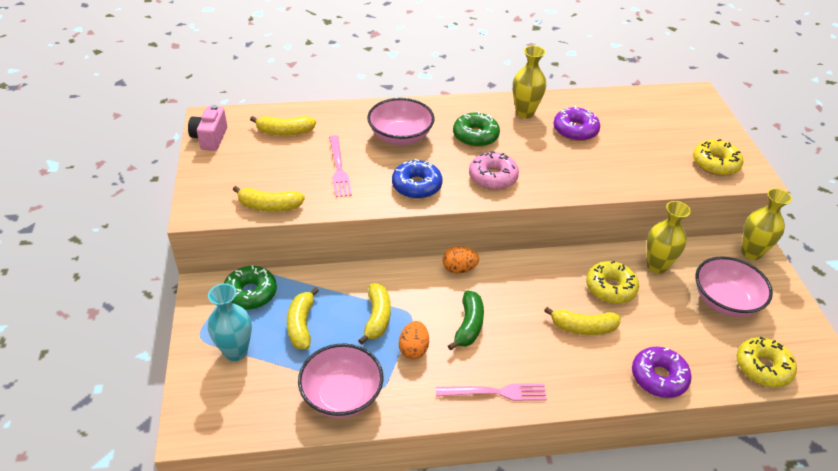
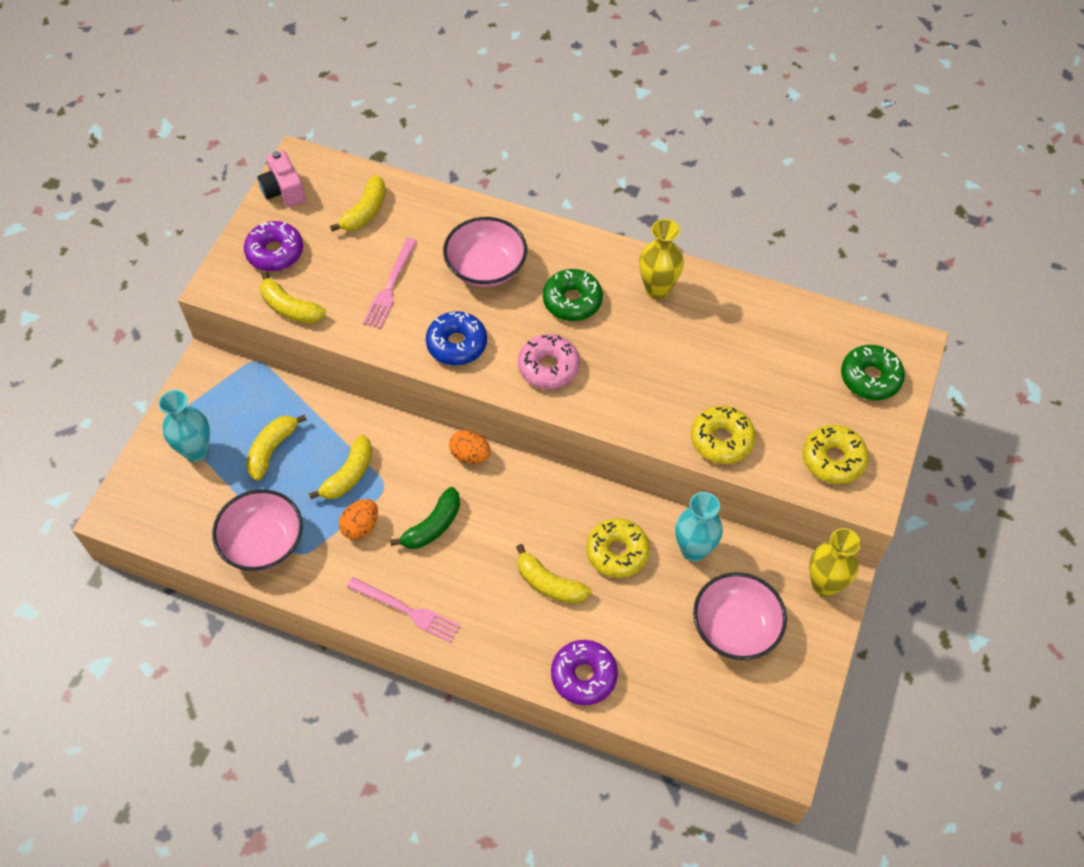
camera: 30 degrees right, 15 degrees up
(210, 138) = (283, 191): pink camera -> pink camera turned 60 degrees counterclockwise
(250, 293) = (246, 391): green donut -> green donut (870, 378)
(284, 132) = (365, 212): yellow banana -> yellow banana turned 90 degrees counterclockwise
(575, 130) = (698, 340): purple donut -> purple donut (275, 252)
(657, 266) = (693, 550): yellow vase -> turquoise vase
(763, 367) = (707, 721): yellow donut -> yellow donut (721, 440)

